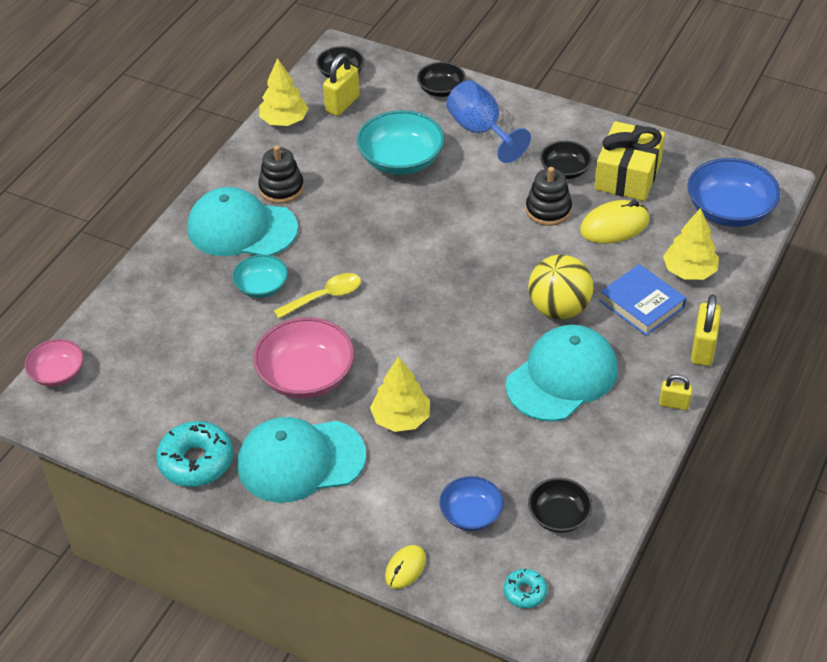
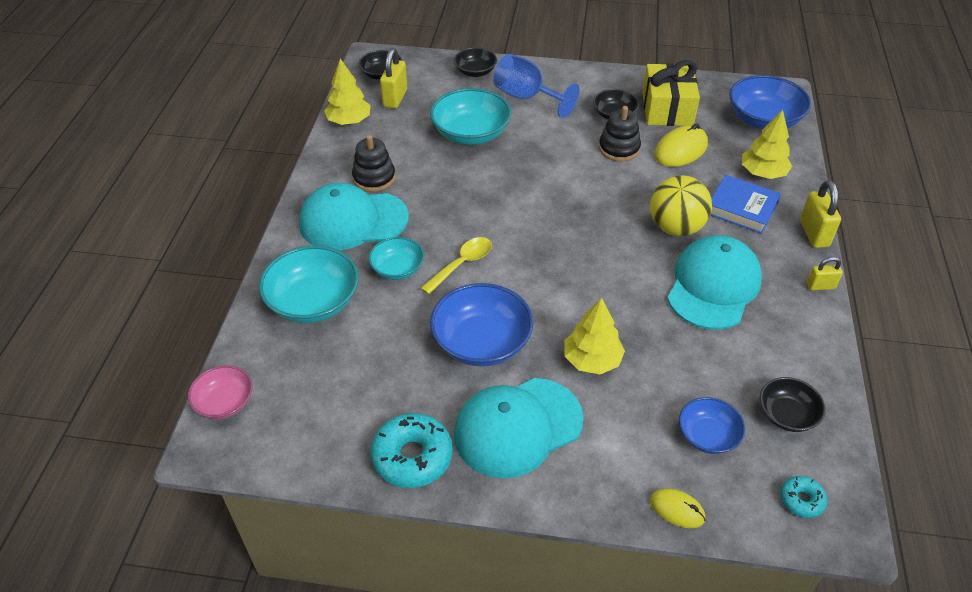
camera: 20 degrees left, 0 degrees up
(171, 301) = (313, 302): none -> turquoise bowl
(306, 376) = (481, 342): pink bowl -> blue bowl
(405, 568) = (677, 509): yellow mouse -> yellow mouse turned 75 degrees counterclockwise

